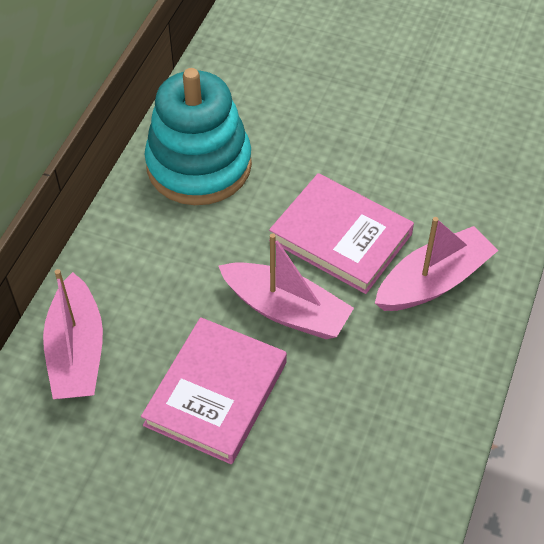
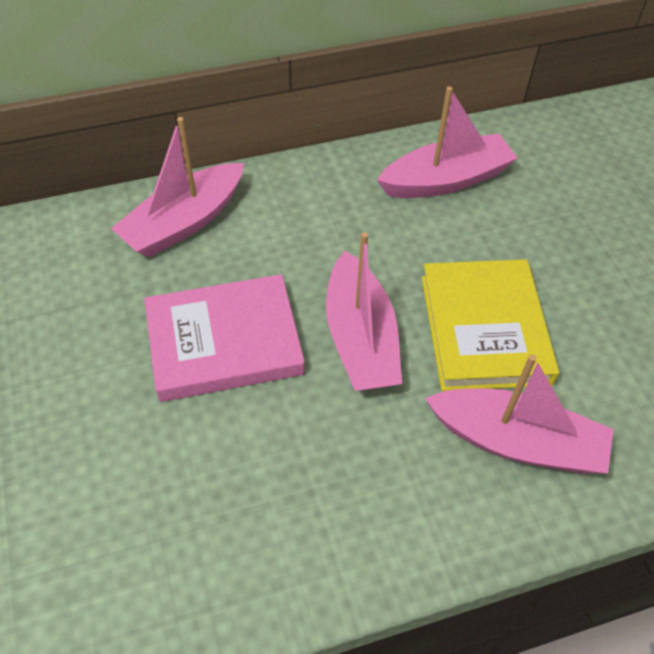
camera: 50 degrees right, 0 degrees up
(199, 165) = (446, 180): turquoise stacking toy -> pink boat
(341, 237) = (484, 329): pink book -> yellow book

